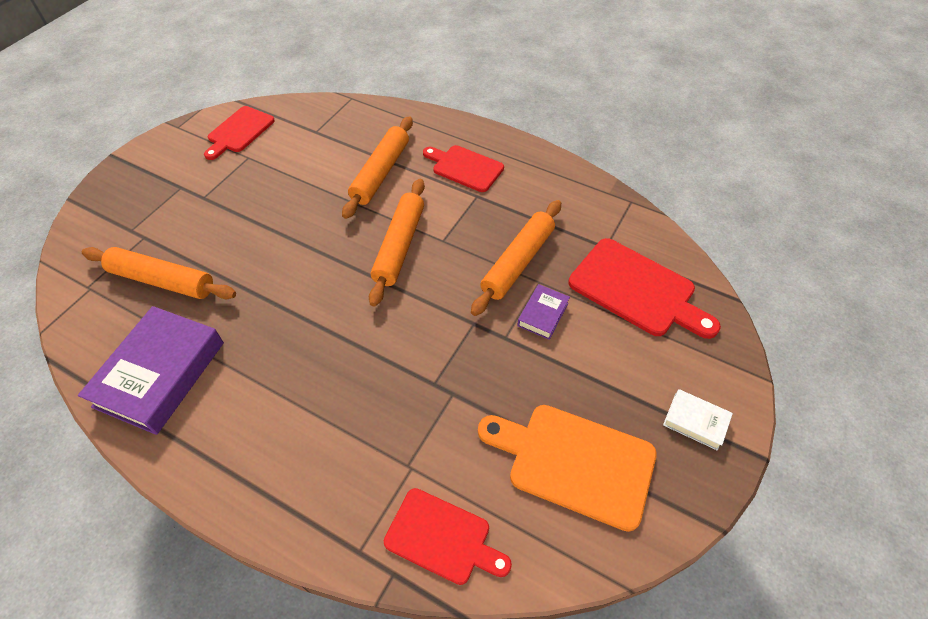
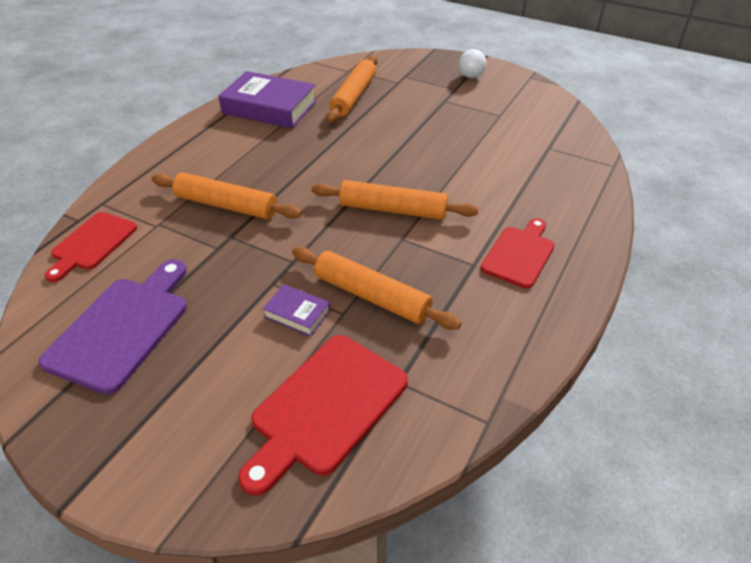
camera: 90 degrees right, 10 degrees down
(156, 172) = (471, 76): none -> white ball
(239, 131) = (533, 106): red cutting board -> none
(381, 173) = (496, 193): orange rolling pin -> orange rolling pin (226, 205)
(574, 462) = (122, 328): orange cutting board -> purple cutting board
(695, 421) = (130, 440): white book -> none

